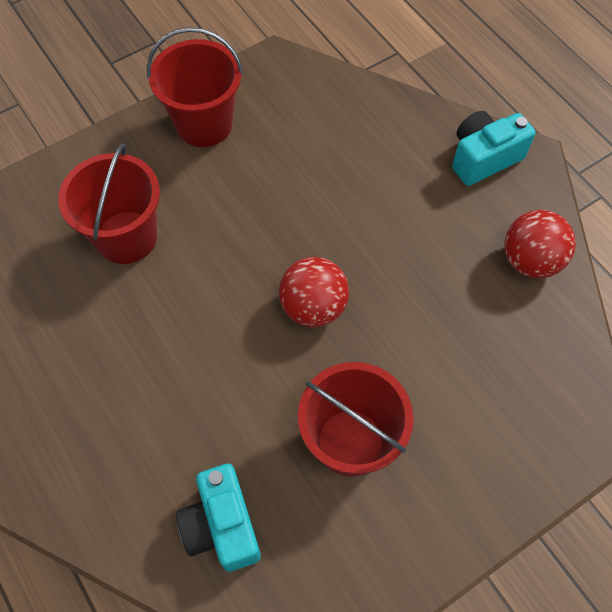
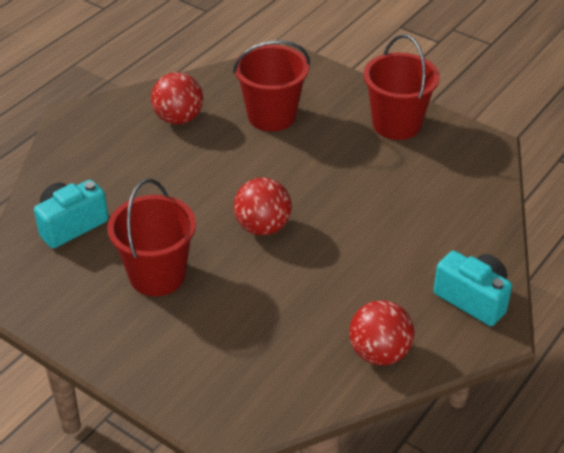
camera: 70 degrees right, 20 degrees down
(77, 340) = (178, 118): none -> red ball

